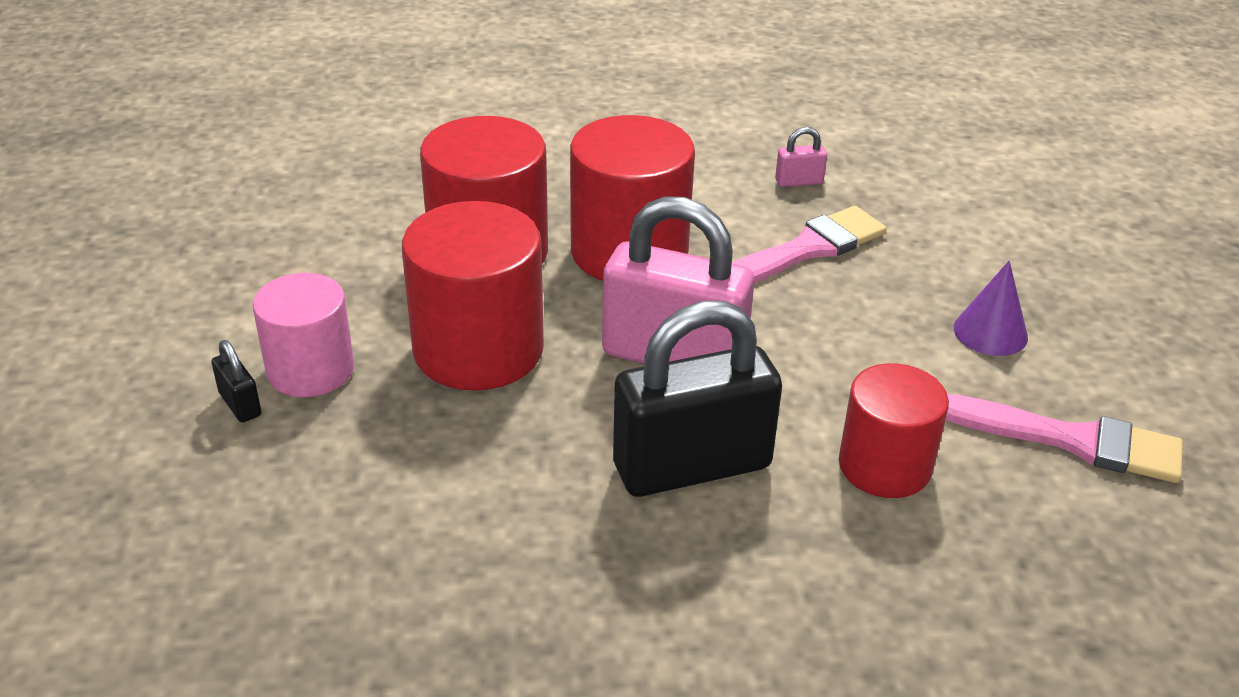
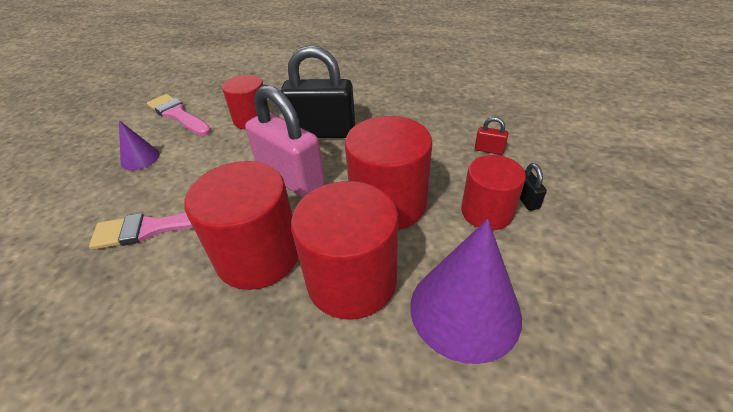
camera: 155 degrees left, 5 degrees up
(302, 498) = (489, 150): none -> red padlock
(310, 370) = (486, 212): pink cylinder -> red cylinder
(340, 255) = (465, 310): none -> purple cone
(799, 182) = (82, 295): pink padlock -> none

